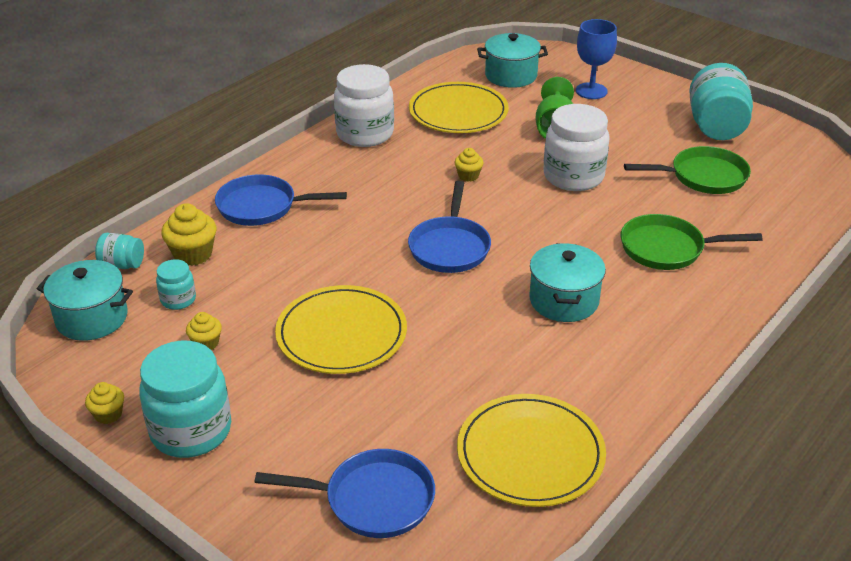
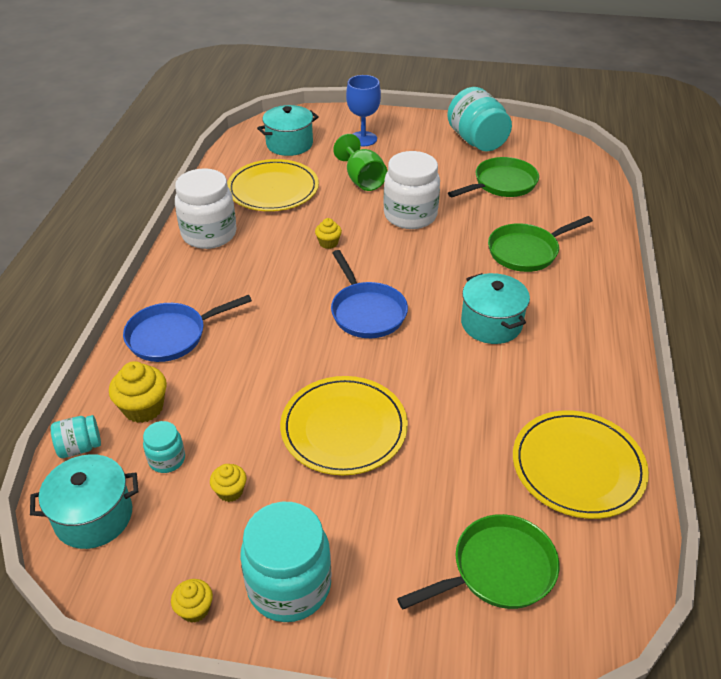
camera: 30 degrees left, 5 degrees up
(373, 500) = (498, 570): blue pan -> green pan

